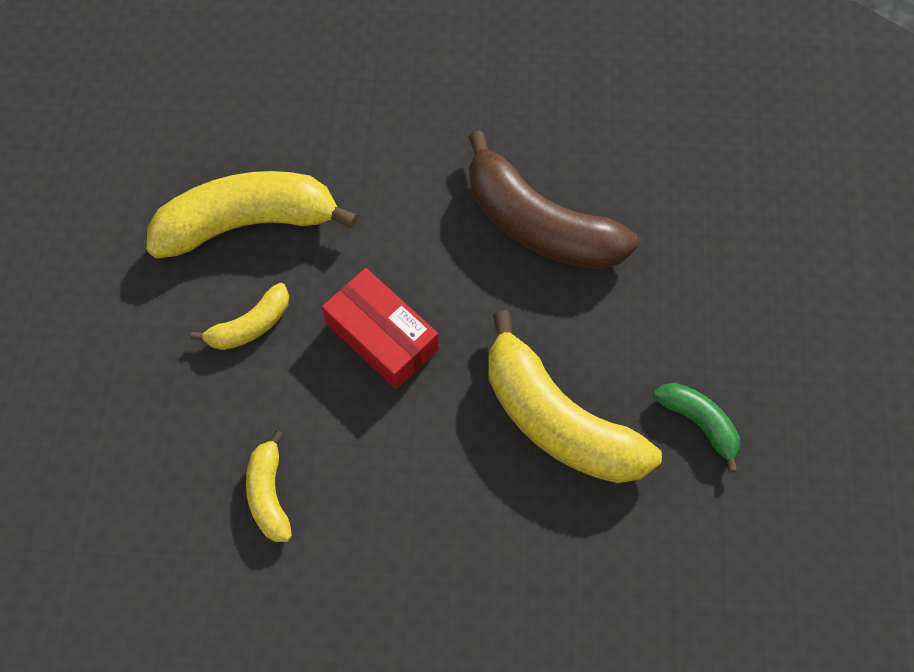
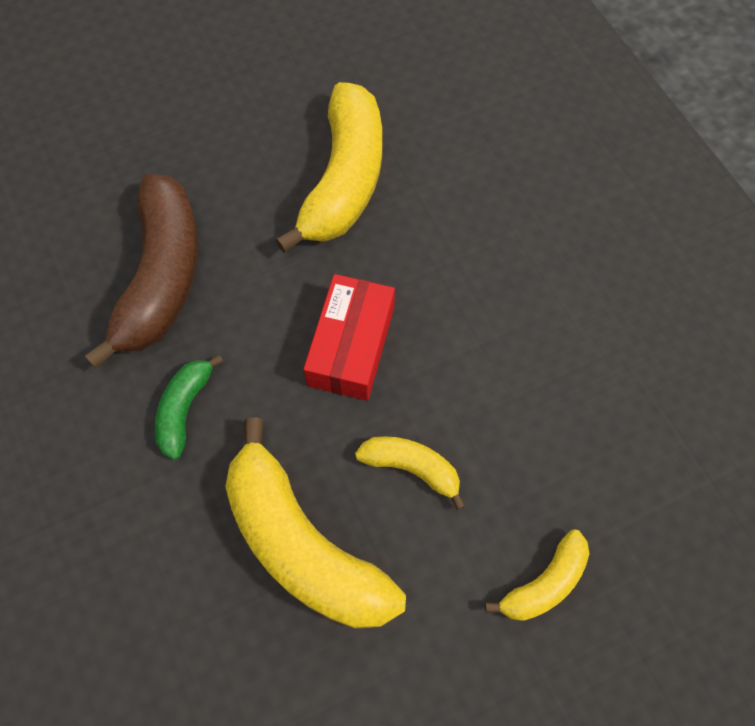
camera: 120 degrees left, 0 degrees up
(269, 494) = (549, 353): yellow banana -> yellow banana (544, 583)
(699, 423) = (287, 91): green banana -> green banana (185, 409)

